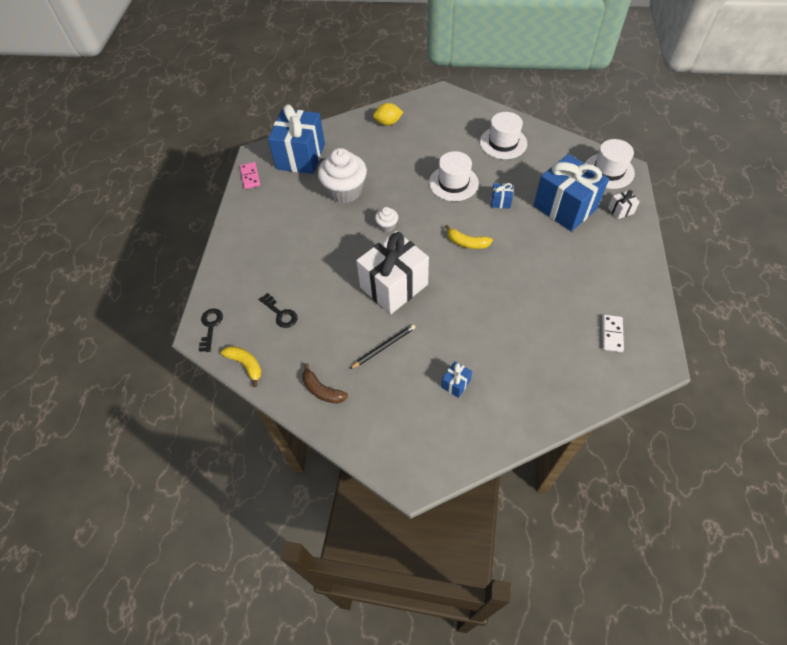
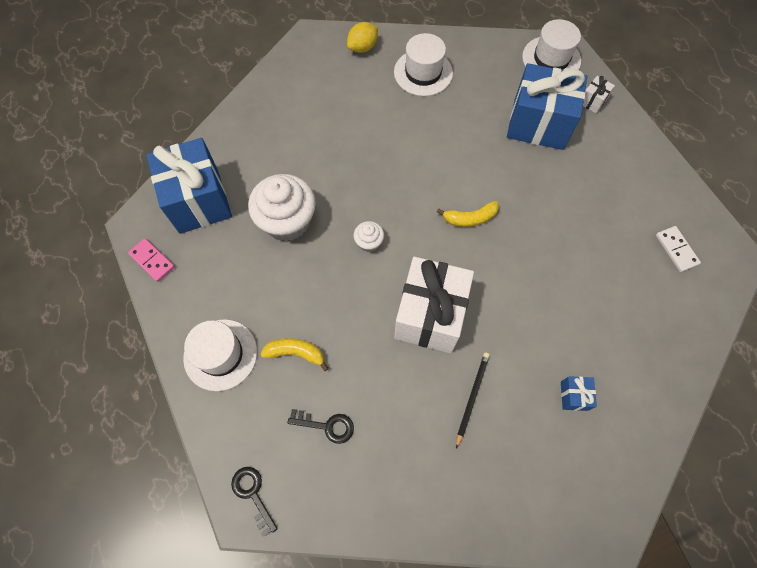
camera: 35 degrees left, 10 degrees up
(245, 364) = (333, 517): yellow banana -> yellow banana (295, 353)
(322, 390) = (443, 493): brown banana -> none
(388, 123) = (275, 104): yellow lemon -> yellow lemon (363, 48)
(453, 183) = (404, 149): white hat -> white hat (220, 354)
(500, 201) = (470, 149): blue gift -> none

